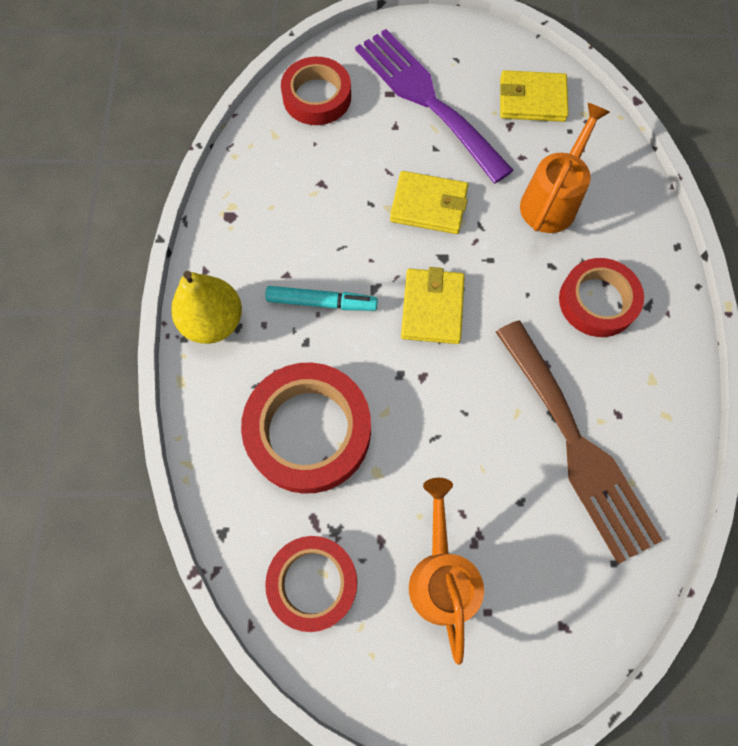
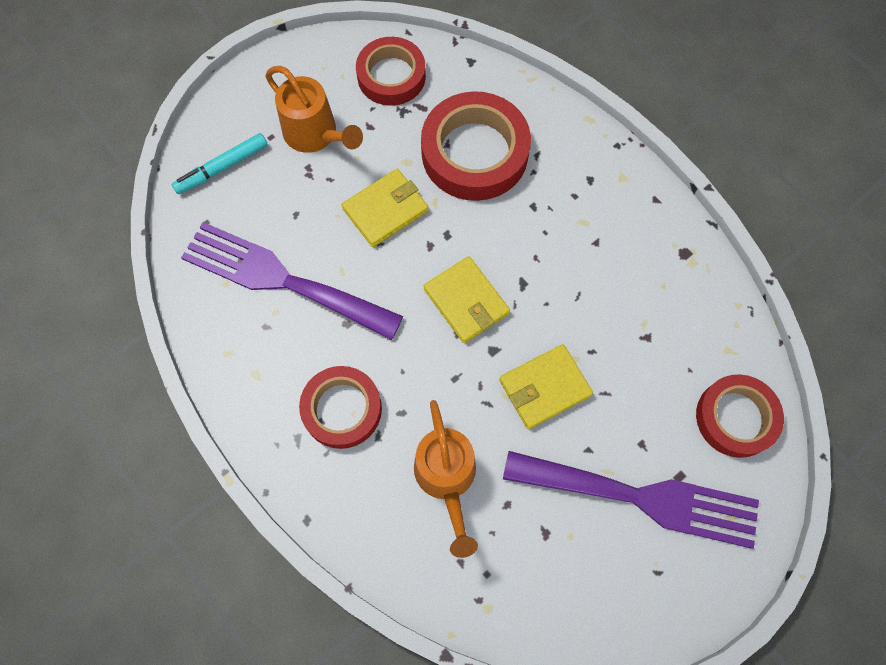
camera: 140 degrees right, 0 degrees up
(213, 322) = (610, 170): yellow pear -> none
(321, 302) = (550, 242): turquoise marker -> turquoise marker (222, 168)
(532, 99) = (548, 582): yellow wallet -> yellow wallet (385, 210)
(576, 446) = (282, 279): brown fork -> purple fork

